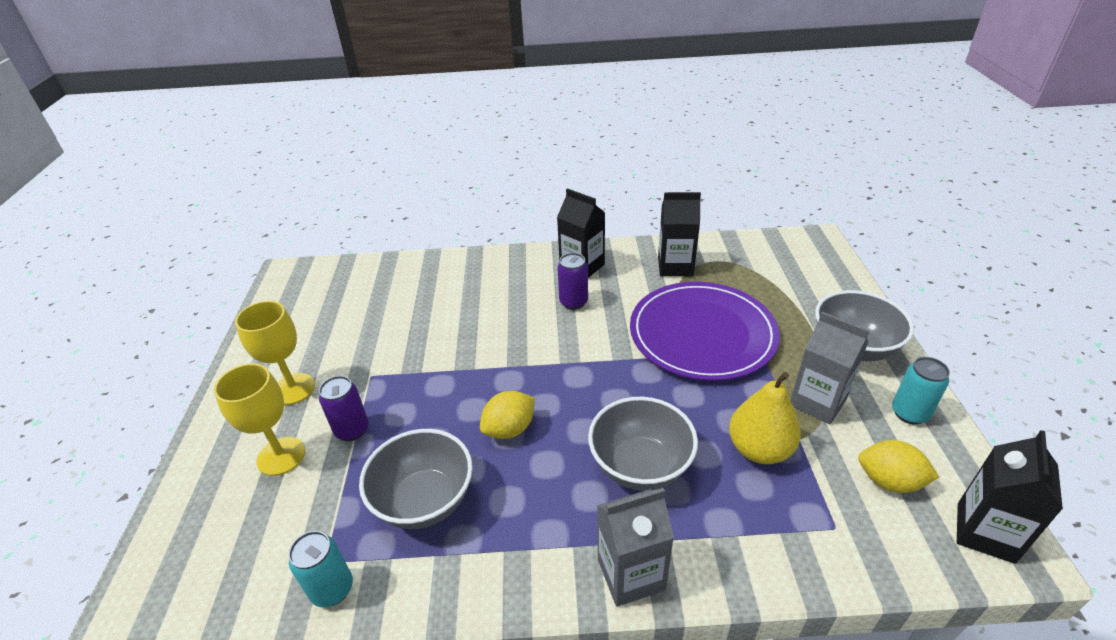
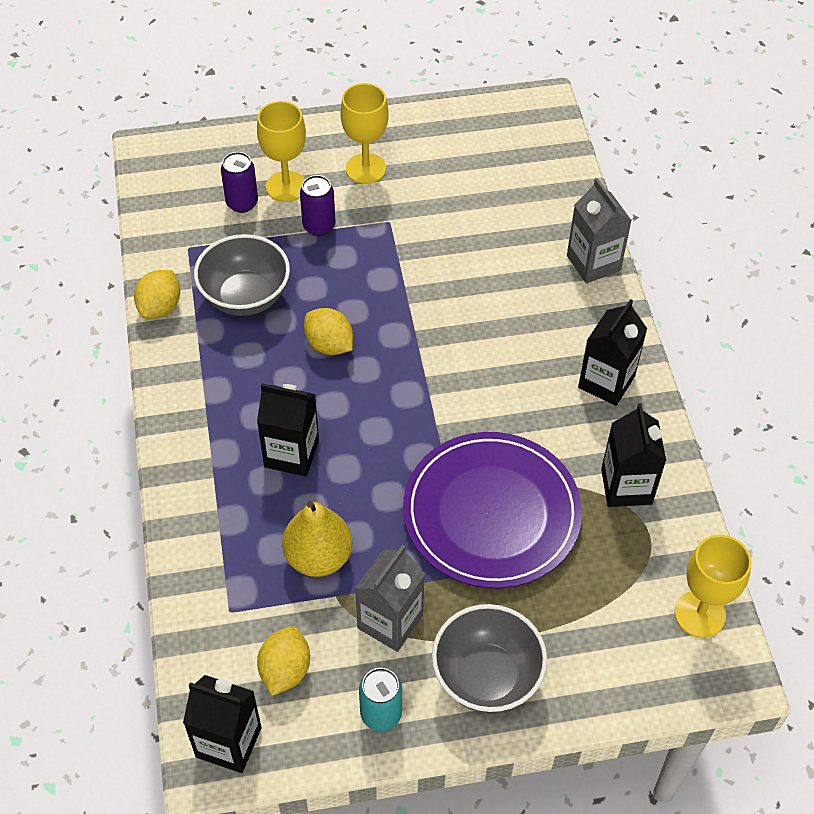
camera: 80 degrees right, 15 degrees up
(332, 589) = (165, 258): turquoise can -> none
(411, 596) = (160, 307): none -> yellow lemon
(573, 302) = (532, 379): purple can -> purple can (242, 203)
(631, 574) = (180, 449): grey carton -> grey carton (593, 263)
(640, 466) = (291, 454): grey bowl -> black carton
(775, 247) = (700, 614): none -> yellow goblet

